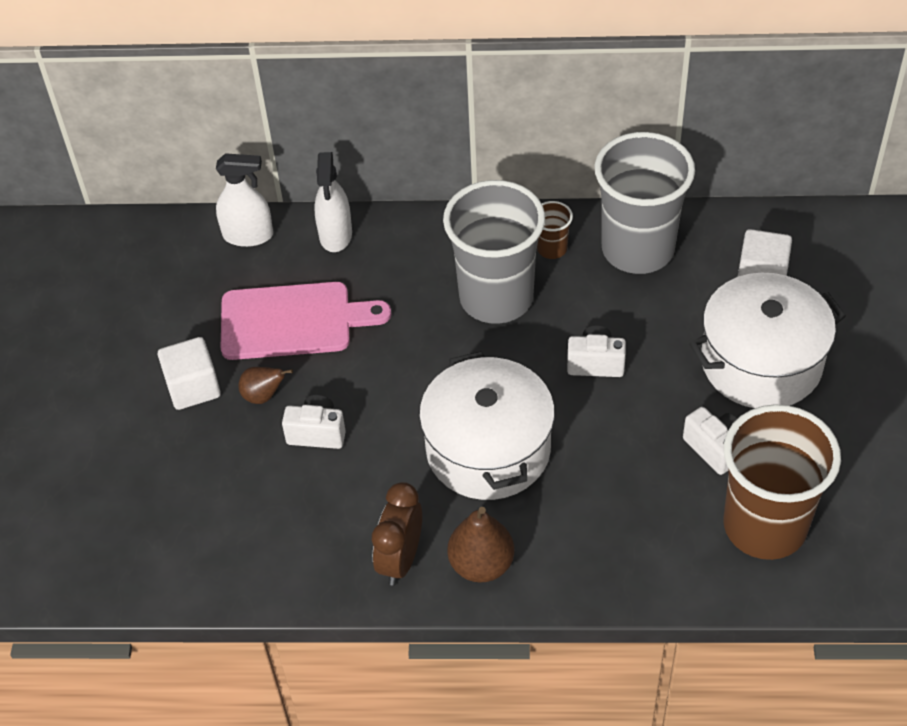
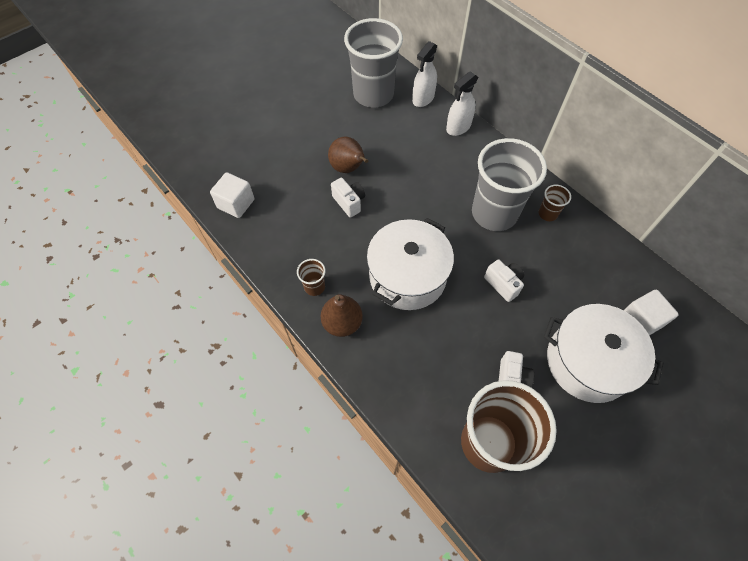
camera: 45 degrees right, 10 degrees up
(193, 387) = (328, 141): white cube -> white cube (236, 204)
(248, 235) = (423, 98): white spray bottle -> white spray bottle turned 75 degrees clockwise
(263, 396) = (348, 168): brown pear -> brown pear, size x1.61
(293, 321) = (397, 148): pink cutting board -> none
(400, 559) = (314, 287): brown clock -> brown cup
(637, 249) = (590, 250): grey cup -> grey cup (373, 94)

